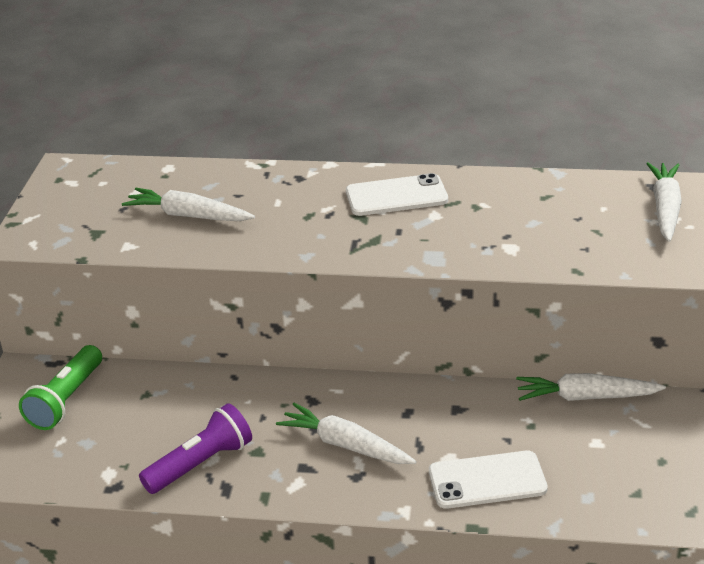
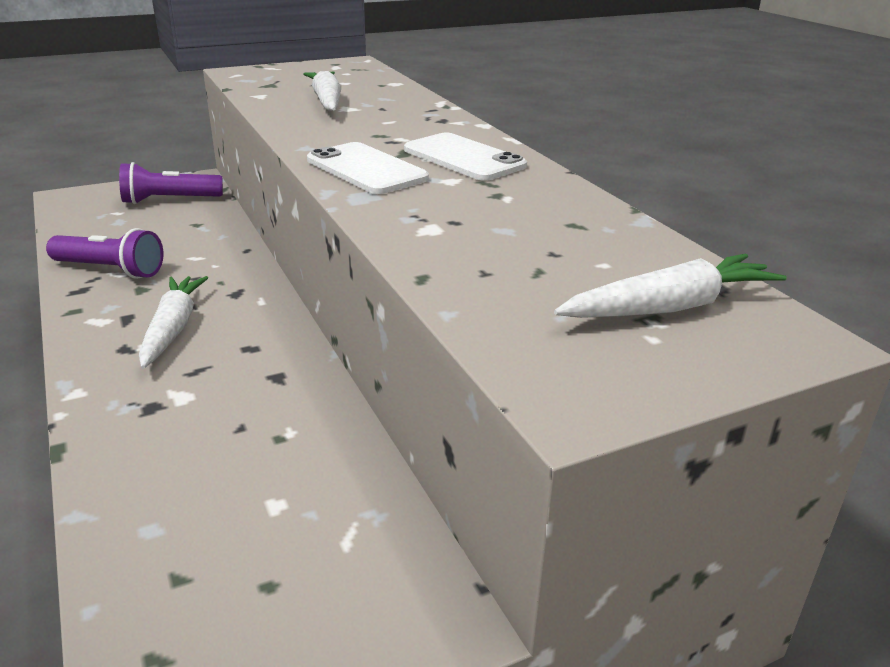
camera: 55 degrees right, 5 degrees down
(66, 400) = (169, 200): green flashlight -> purple flashlight
(487, 480) = (151, 434): white phone -> white phone (366, 169)
(585, 397) = (368, 467): white carrot -> none

